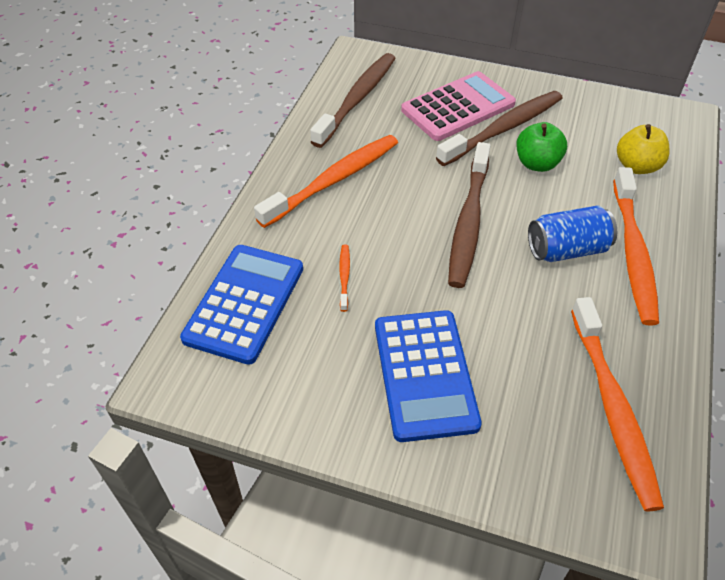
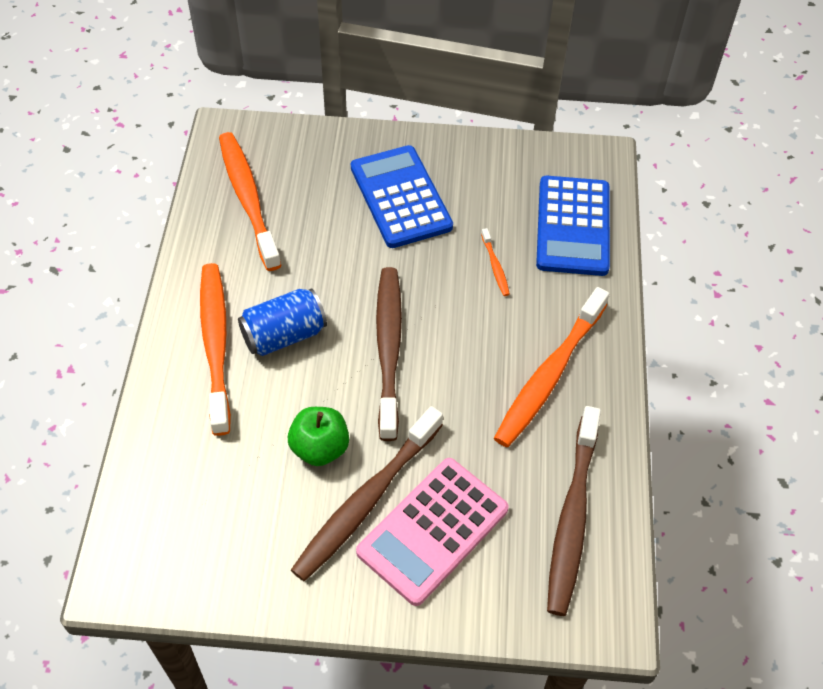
camera: 165 degrees right, 5 degrees up
(637, 166) = (197, 468): yellow apple -> none

